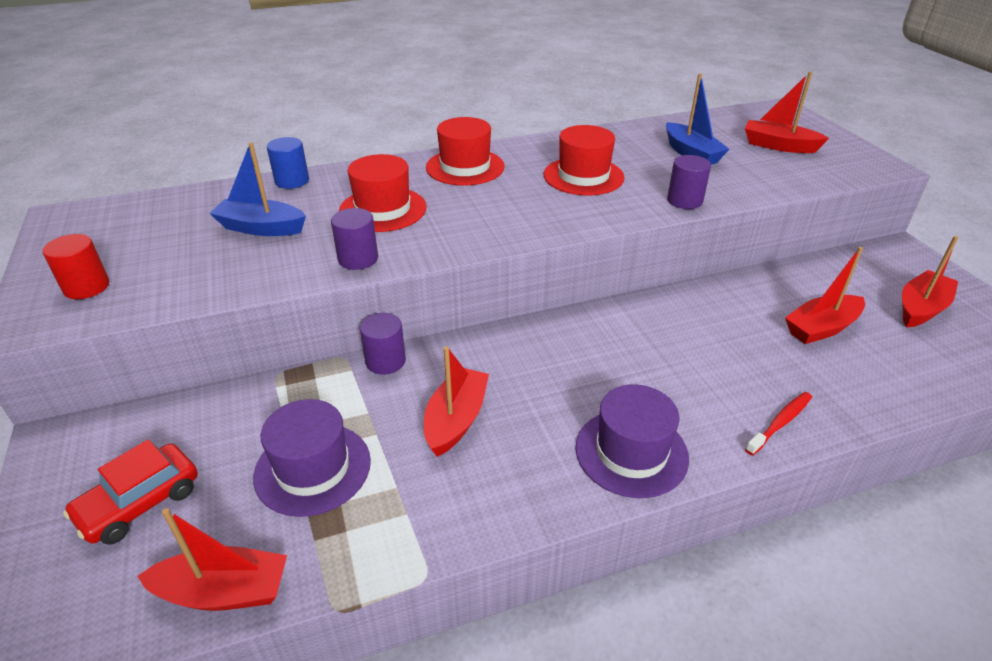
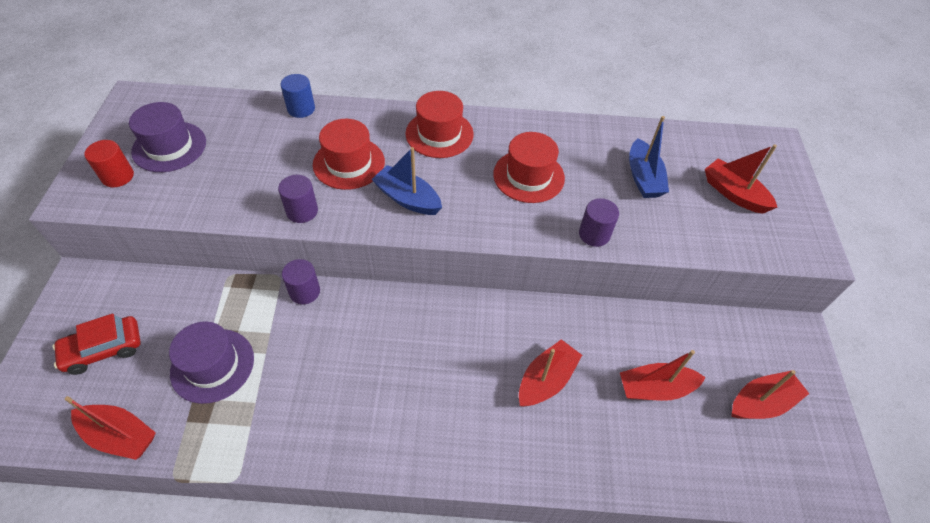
camera: 20 degrees right, 15 degrees up
(261, 228) = (254, 154): blue boat -> blue boat (407, 199)
(456, 420) = (322, 363): red boat -> red boat (546, 380)
(631, 452) = (424, 441): purple hat -> purple hat (169, 147)
(780, 423) = (552, 463): red toothbrush -> none

